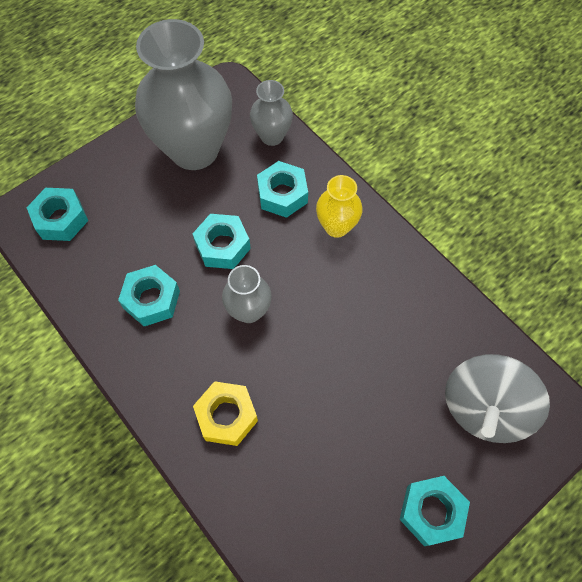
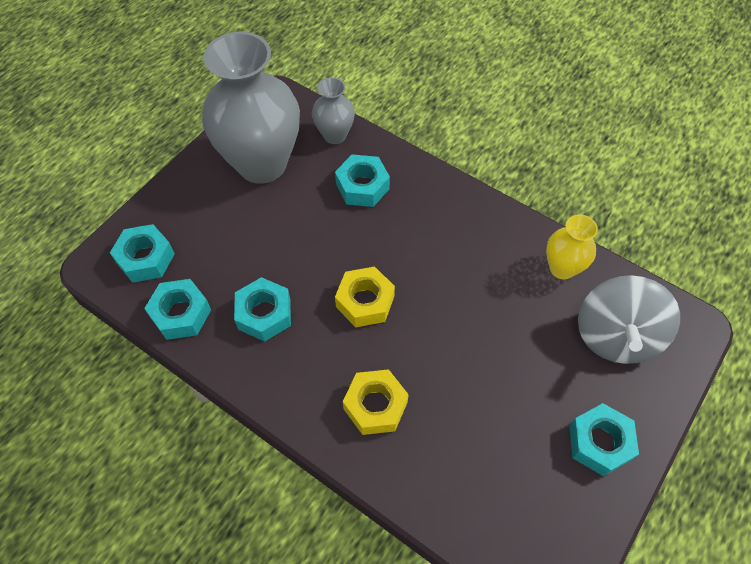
camera: 15 degrees left, 5 degrees down
(223, 246) = (319, 247): turquoise nut -> turquoise nut (181, 314)
(249, 311) = (365, 301): grey vase -> yellow nut
(336, 226) = (424, 204): yellow vase -> yellow vase (562, 268)

